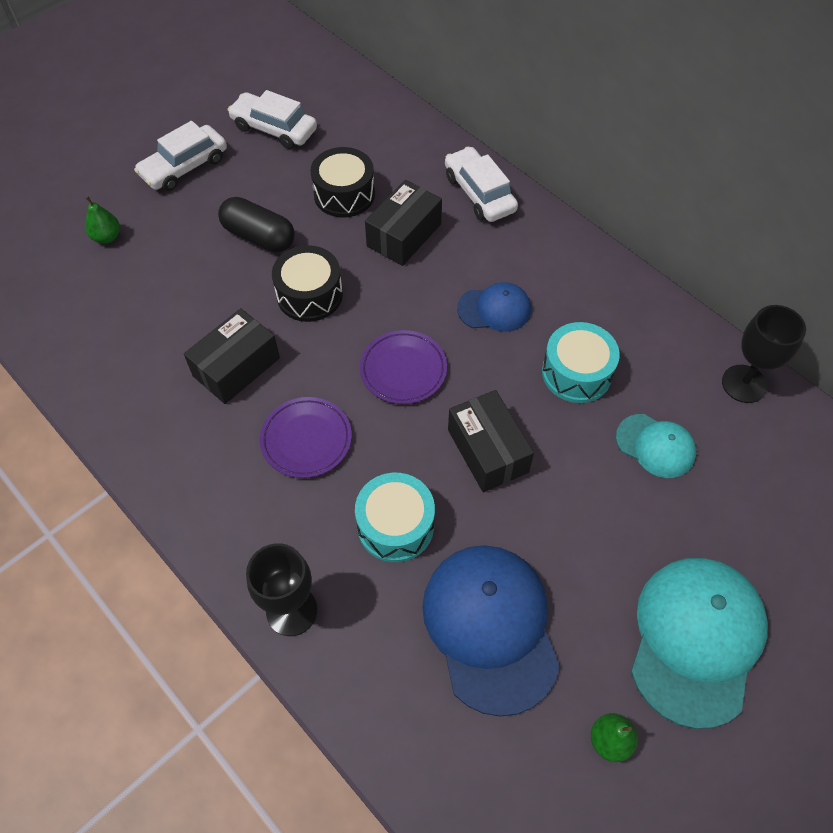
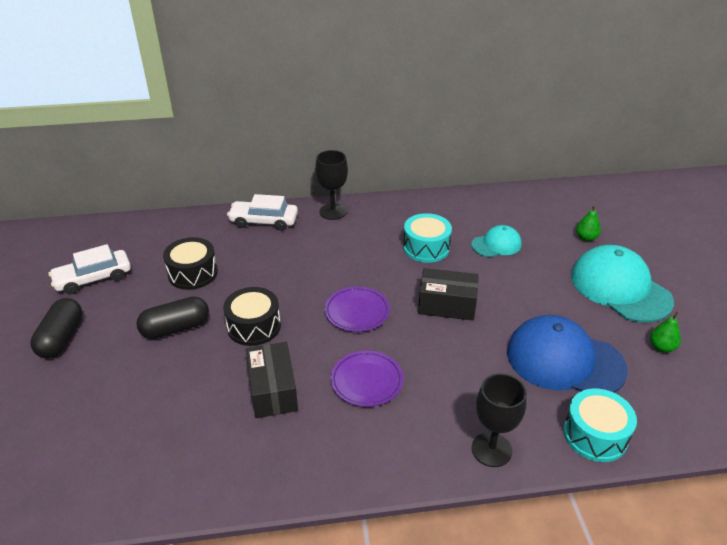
camera: 55 degrees left, 20 degrees down
(107, 237) = (67, 413): green pear -> green pear (586, 238)
(184, 167) = (61, 338): white car -> black capsule
(395, 525) = (466, 369): turquoise drum -> turquoise drum (595, 435)
(404, 235) = (257, 264): black box -> none
(494, 309) = (352, 255): blue cap -> none
(744, 384) = (485, 200): black goblet -> black goblet (333, 211)

